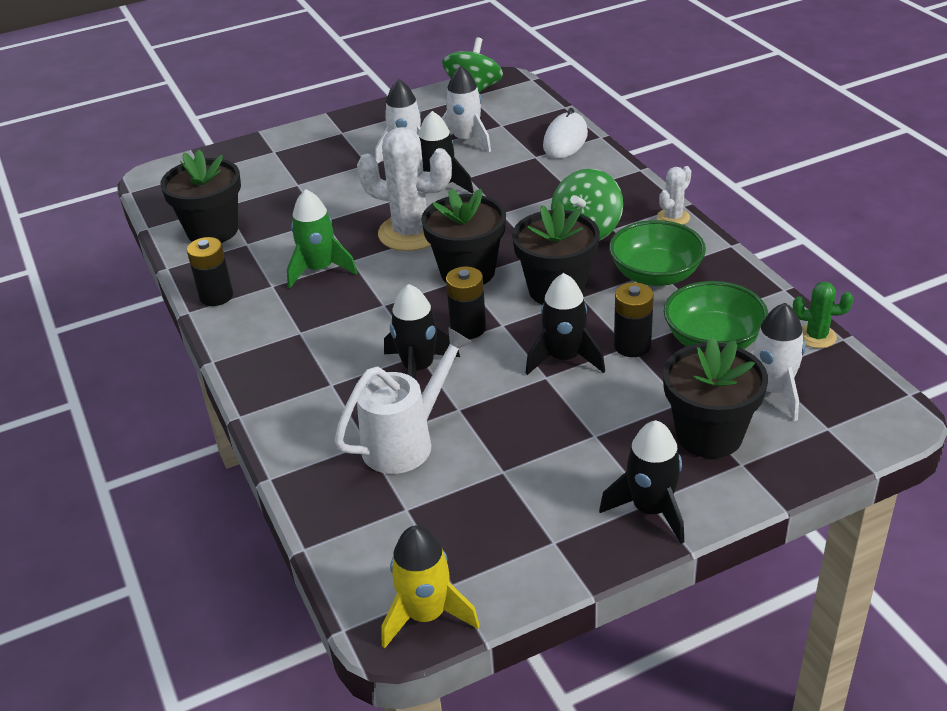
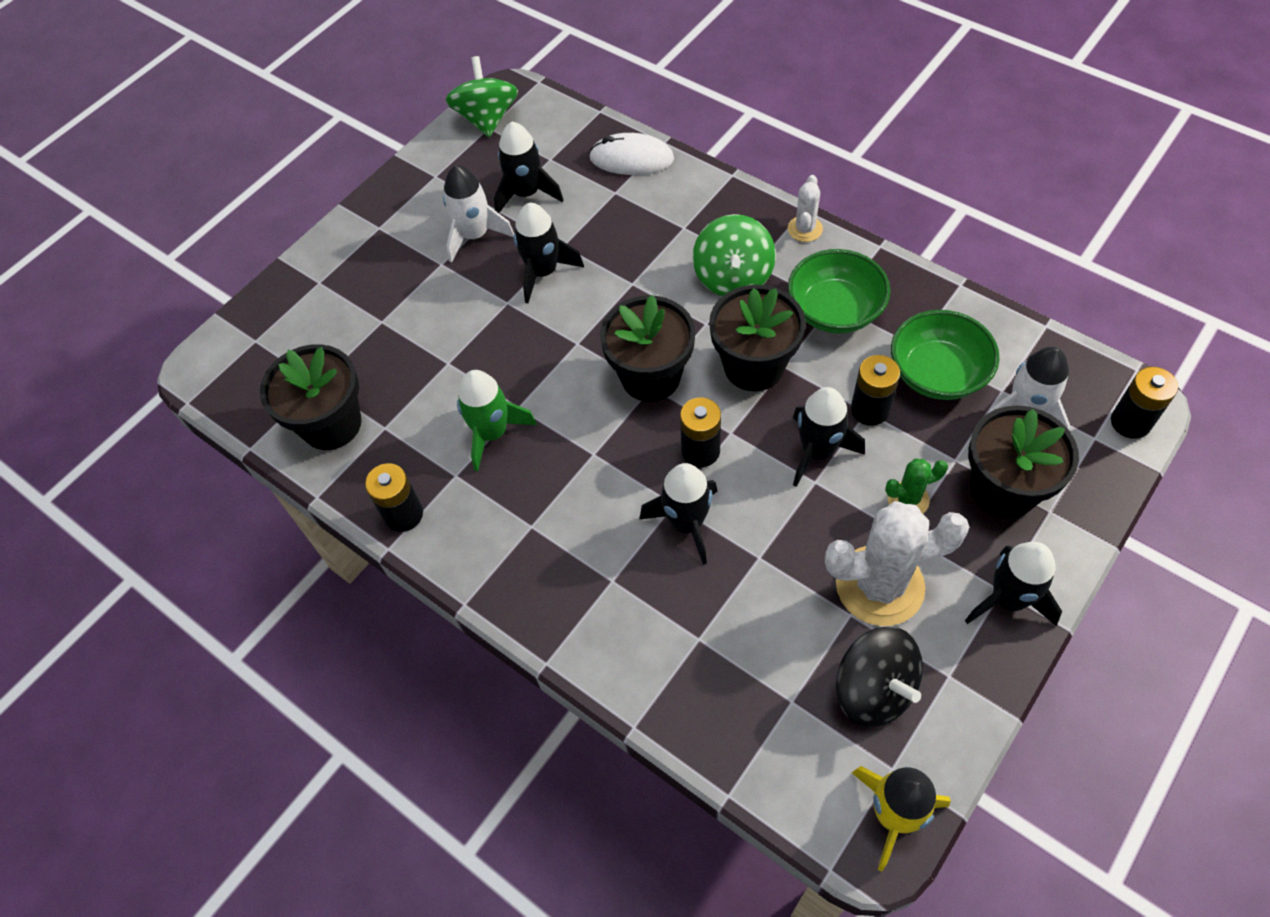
camera: 25 degrees left, 20 degrees up
(406, 441) = (737, 620): white watering can -> none
(411, 233) = (556, 345): white cactus -> white cactus (879, 585)
(466, 140) = (526, 194): white rocket -> black rocket
(480, 526) = (873, 689): none -> black spinning top
(565, 140) = (631, 159): white mouse -> white mouse turned 75 degrees counterclockwise
(816, 336) = (1023, 332): green cactus -> green cactus (908, 500)
(872, 428) = (1130, 422): none -> black battery

